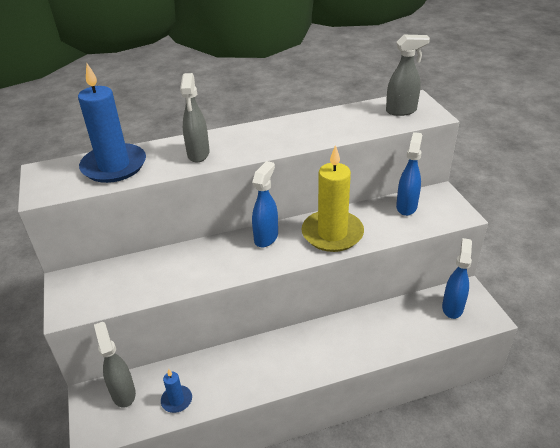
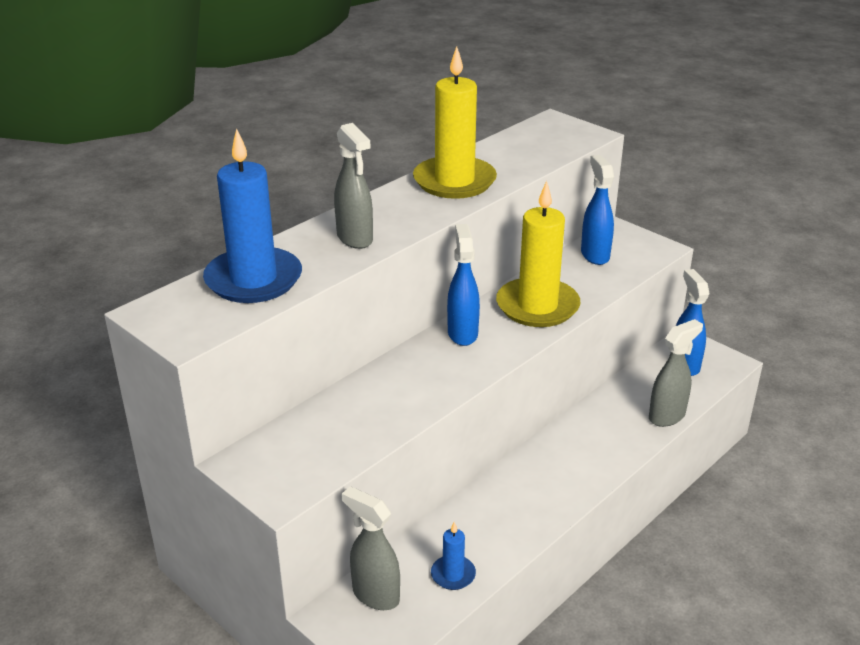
camera: 30 degrees left, 5 degrees down
(301, 129) = (454, 181): none -> yellow candle
(401, 111) = (551, 136): grey spray bottle -> grey spray bottle (667, 416)

